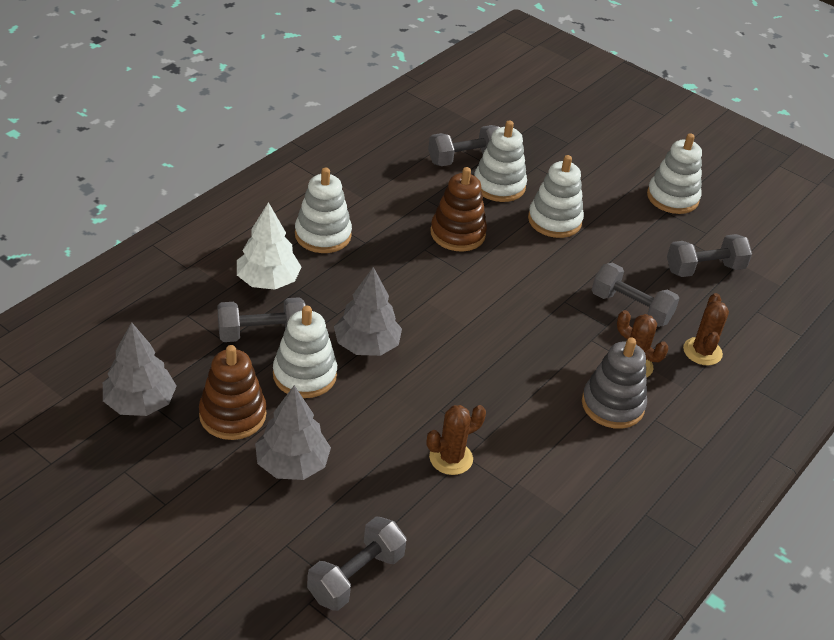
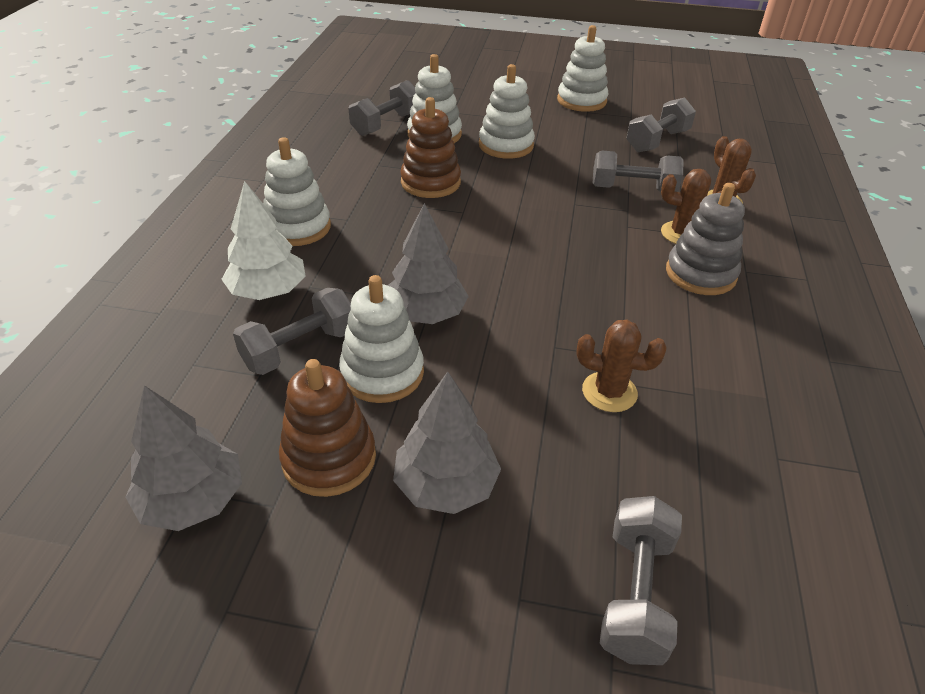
camera: 25 degrees left, 0 degrees up
(451, 458) = (609, 392): brown cactus -> brown cactus turned 75 degrees clockwise

